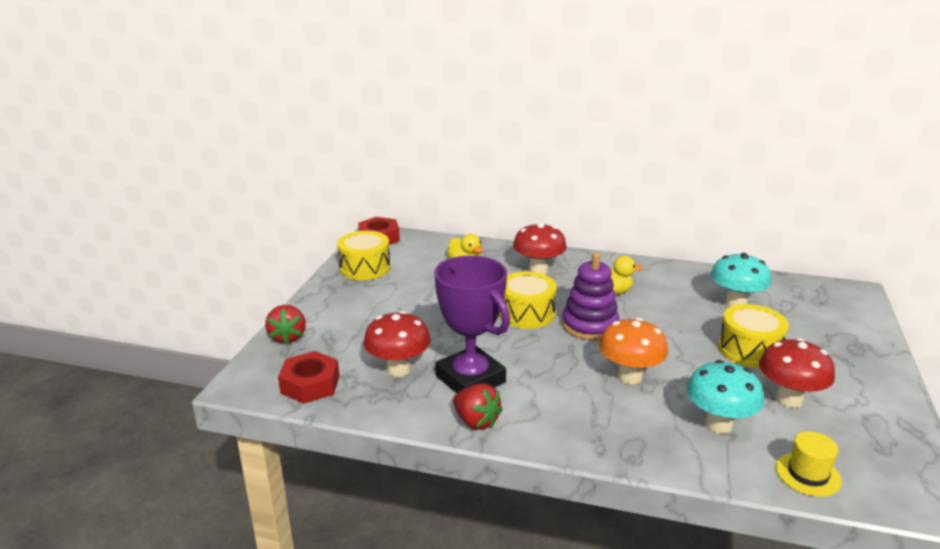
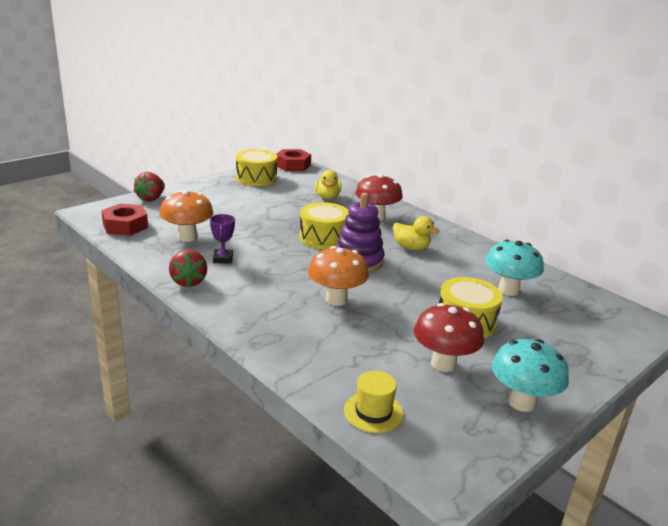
camera: 30 degrees right, 0 degrees up
(398, 369) = (187, 237): red mushroom -> orange mushroom
(470, 379) = (223, 259): purple trophy -> purple trophy, size x0.44
(718, 424) = (355, 353): turquoise mushroom -> turquoise mushroom (522, 402)

